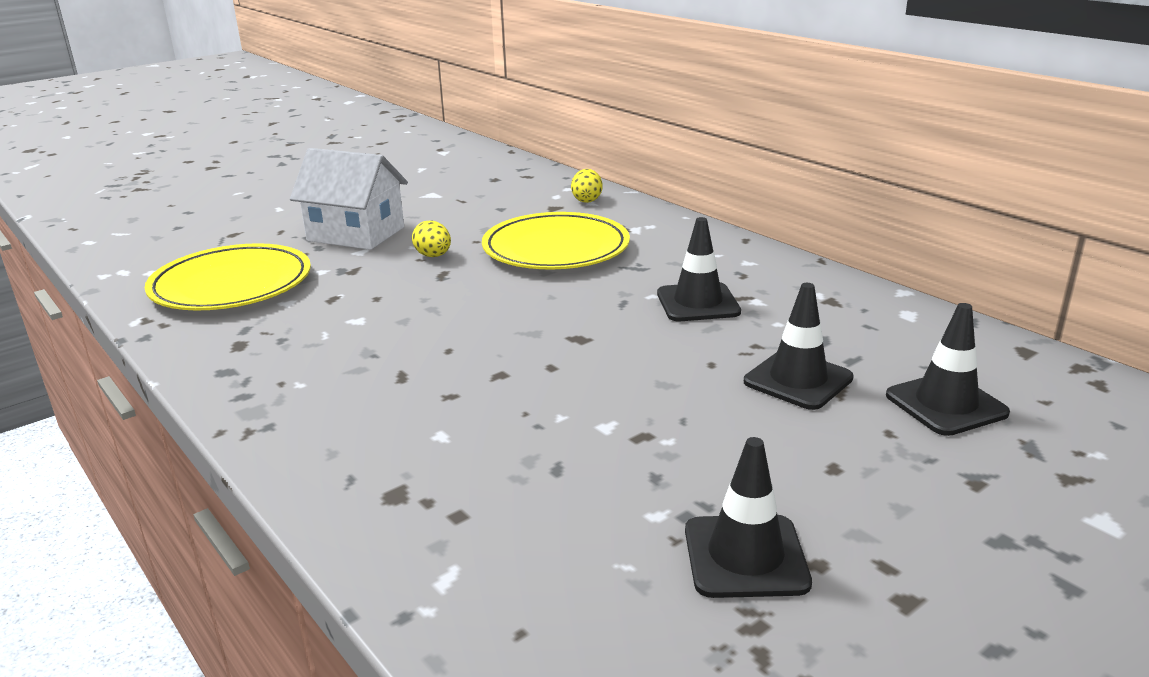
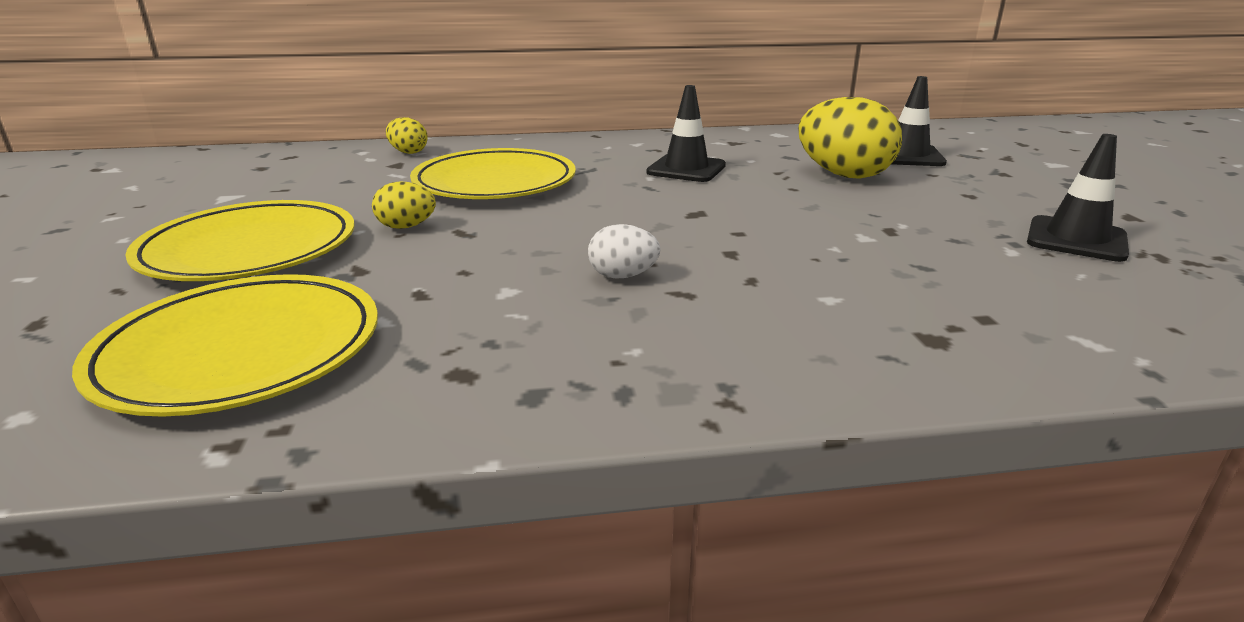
camera: 60 degrees left, 0 degrees up
(356, 234) = (249, 249): white house -> yellow plate
(413, 347) = (623, 276): none -> white egg
(798, 380) = (843, 175): black traffic cone -> yellow egg

